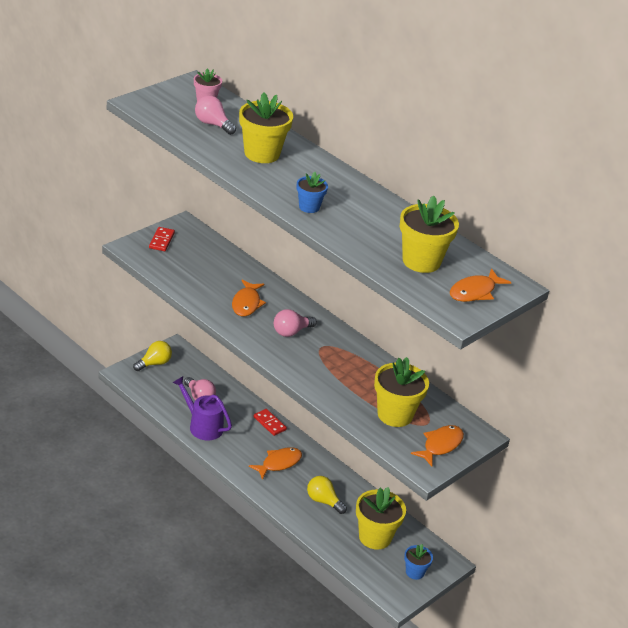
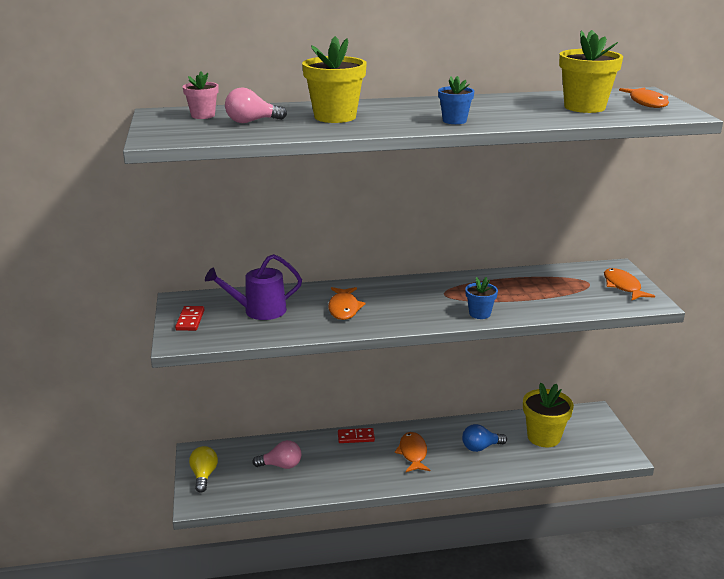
camera: 50 degrees left, 10 degrees down
(161, 240) = (190, 320): red domino -> red domino turned 45 degrees clockwise
(202, 426) = (323, 480): purple watering can -> purple watering can (259, 310)
(246, 303) = (344, 308): orange fish -> orange fish turned 45 degrees clockwise
(291, 332) = (409, 301): pink light bulb -> none
(323, 501) = (480, 447): yellow light bulb -> blue light bulb
(395, 415) = (568, 292): yellow flower pot -> none
(415, 572) = (598, 433): blue flower pot -> blue flower pot (479, 314)

